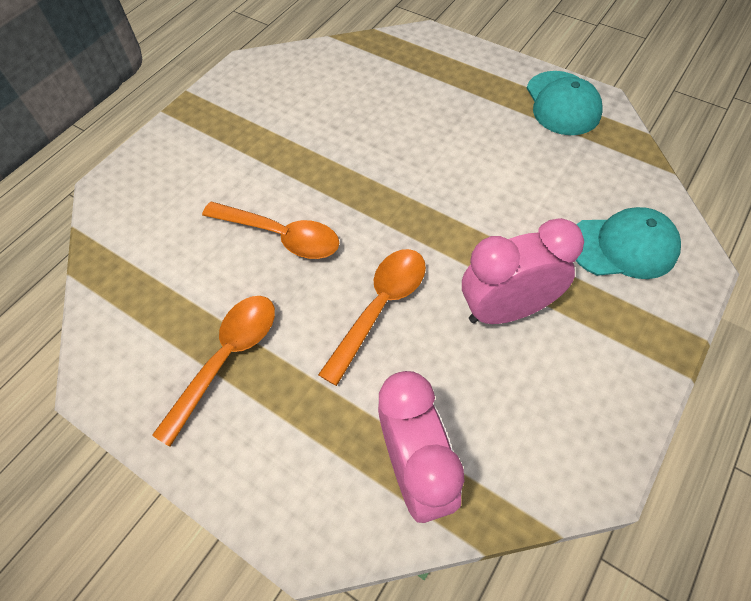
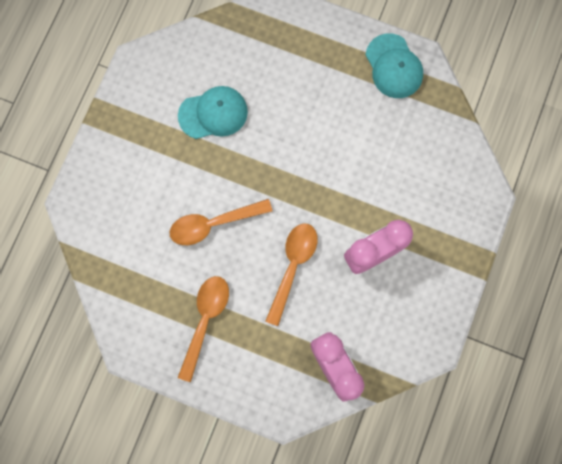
camera: 15 degrees left, 20 degrees up
(281, 236) = (213, 224): orange spoon -> orange spoon turned 150 degrees clockwise
(623, 246) = (442, 192): turquoise cap -> turquoise cap (213, 113)

